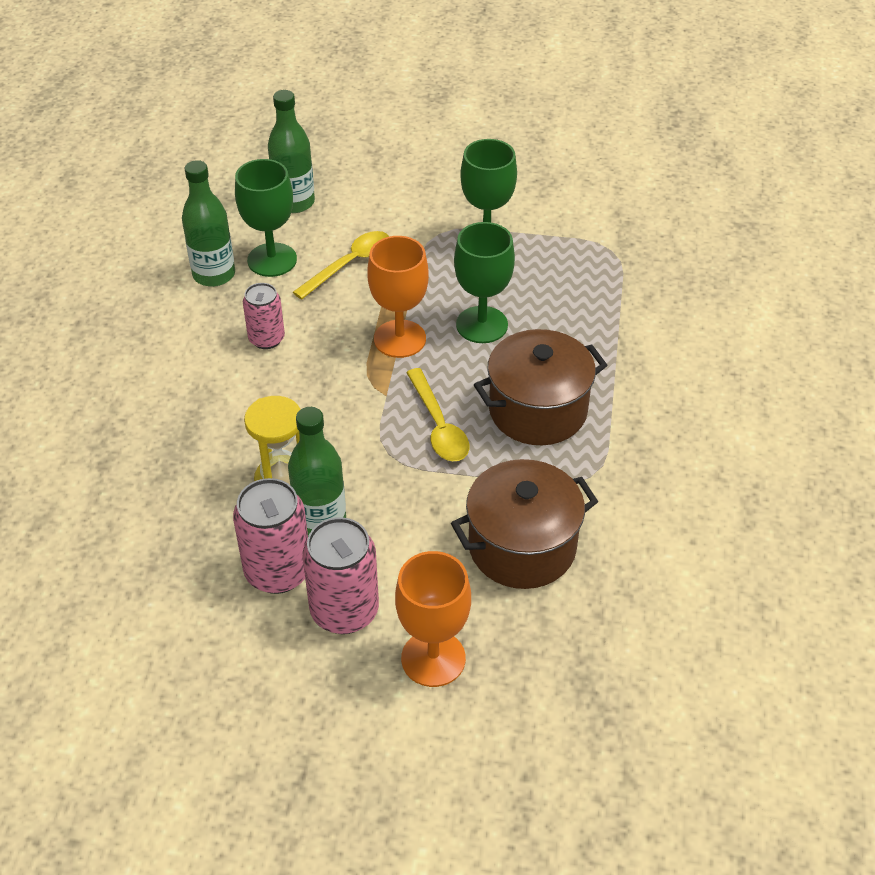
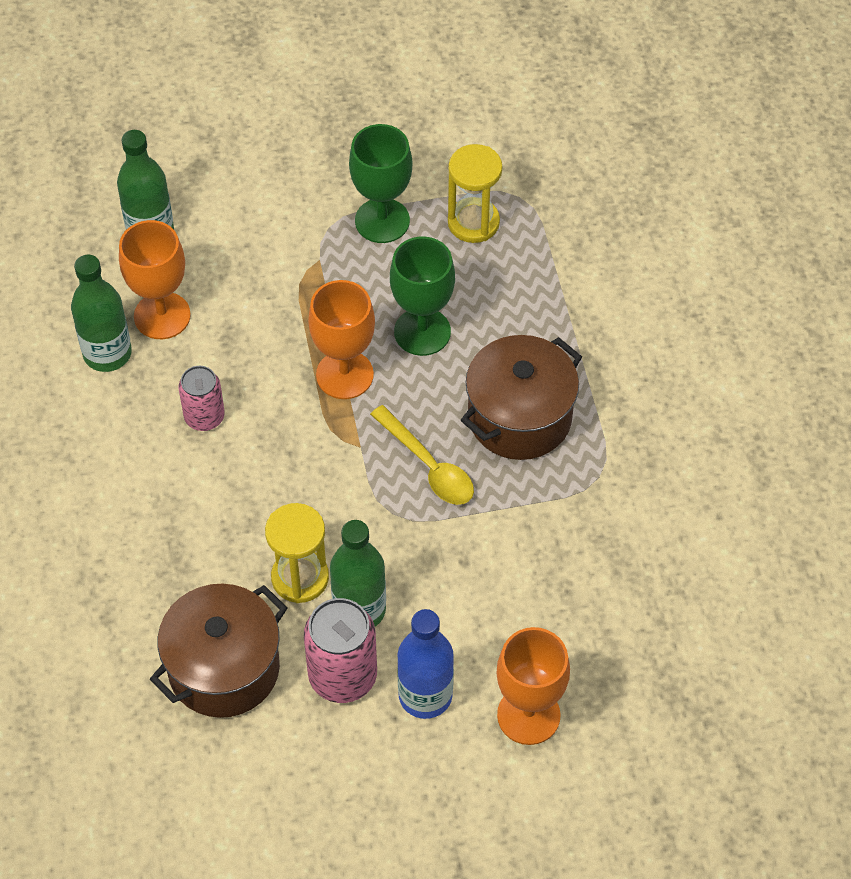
camera: 20 degrees left, 10 degrees up
(272, 260) = (162, 316): green goblet -> orange goblet
(344, 611) = (425, 695): pink can -> blue bottle
(349, 264) = (249, 296): yellow spoon -> none
(522, 546) = (564, 574): brown pot -> brown pot (224, 668)
(563, 258) = (473, 222): none -> yellow hourglass

